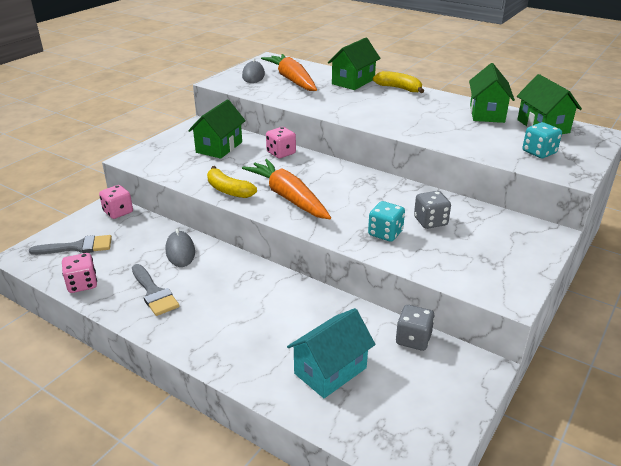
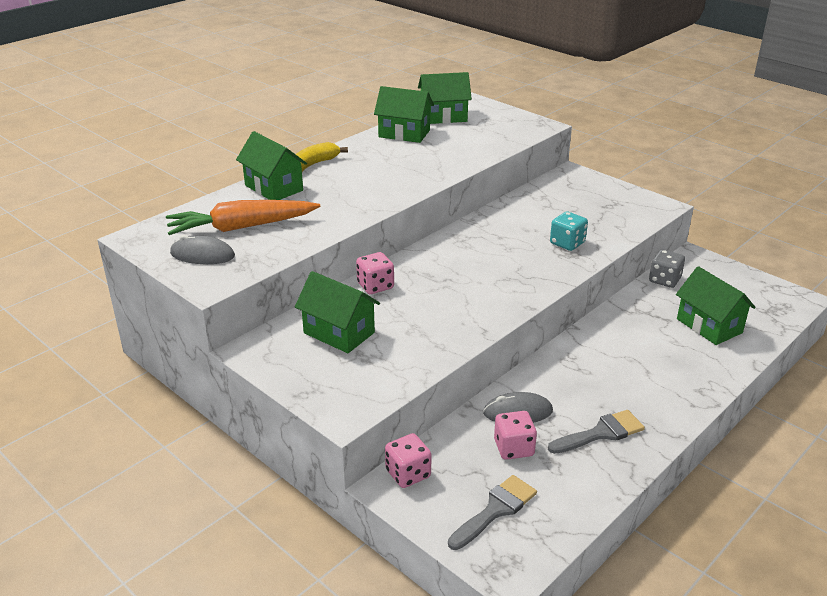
camera: 80 degrees left, 0 degrees up
(78, 247) = (495, 510): grey brush -> grey brush turned 45 degrees clockwise
(82, 284) = (582, 497): pink dice -> pink dice (513, 448)
(228, 190) = (463, 330): yellow banana -> none
(288, 197) = (488, 290): orange carrot -> none
(330, 371) = (709, 326): turquoise house -> green house
(430, 221) = (548, 218): grey dice -> none
(539, 152) = (497, 129): turquoise dice -> none

